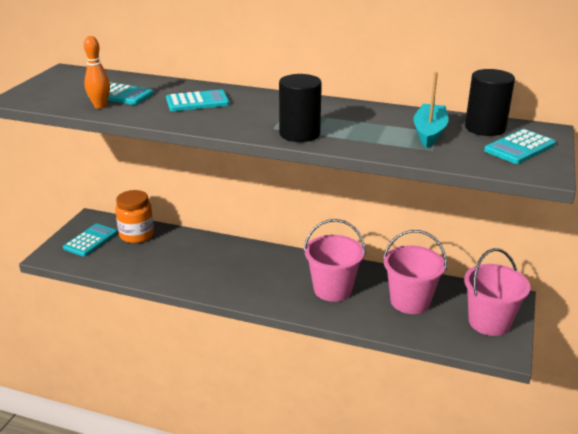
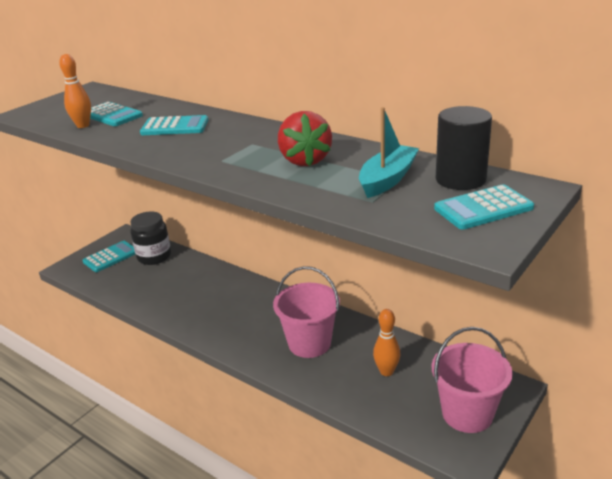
camera: 20 degrees right, 0 degrees up
(137, 235) = (154, 257): orange jar -> black jar
(299, 134) = (242, 169): black cylinder -> none
(347, 122) = (305, 160): none -> red strawberry
(410, 301) = (386, 371): pink bucket -> orange bowling pin

